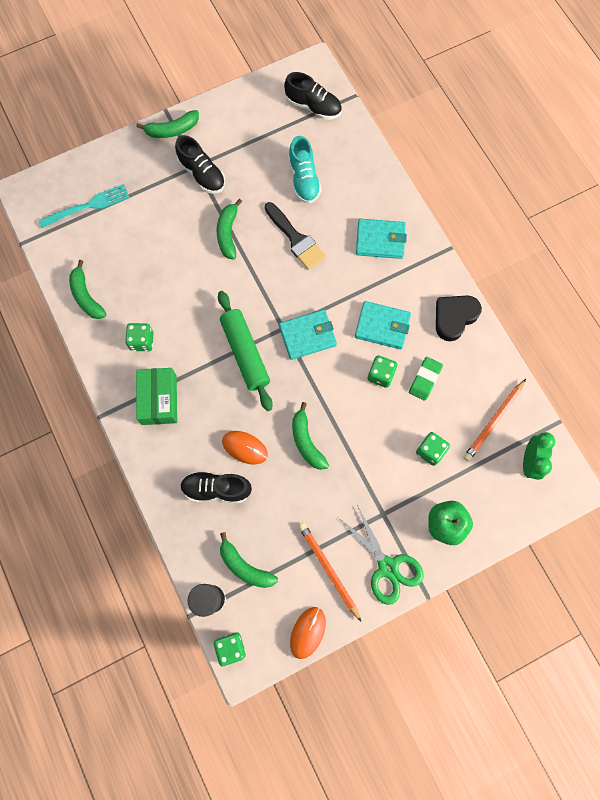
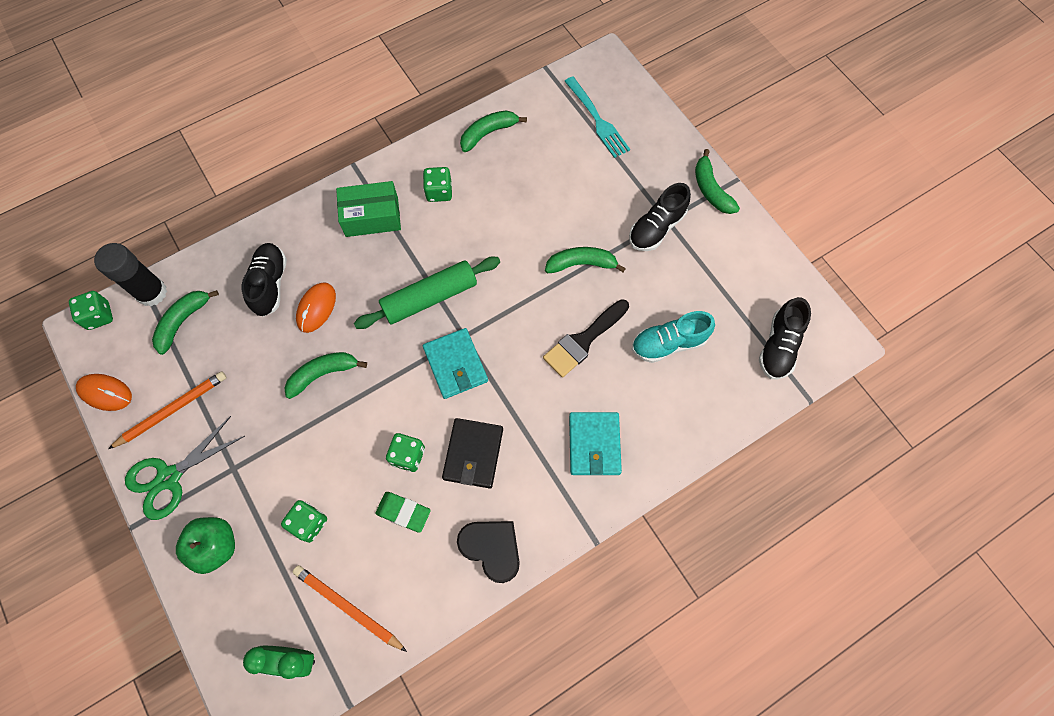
camera: 85 degrees right, 5 degrees down
(382, 326) = (473, 454): turquoise wallet -> black wallet

